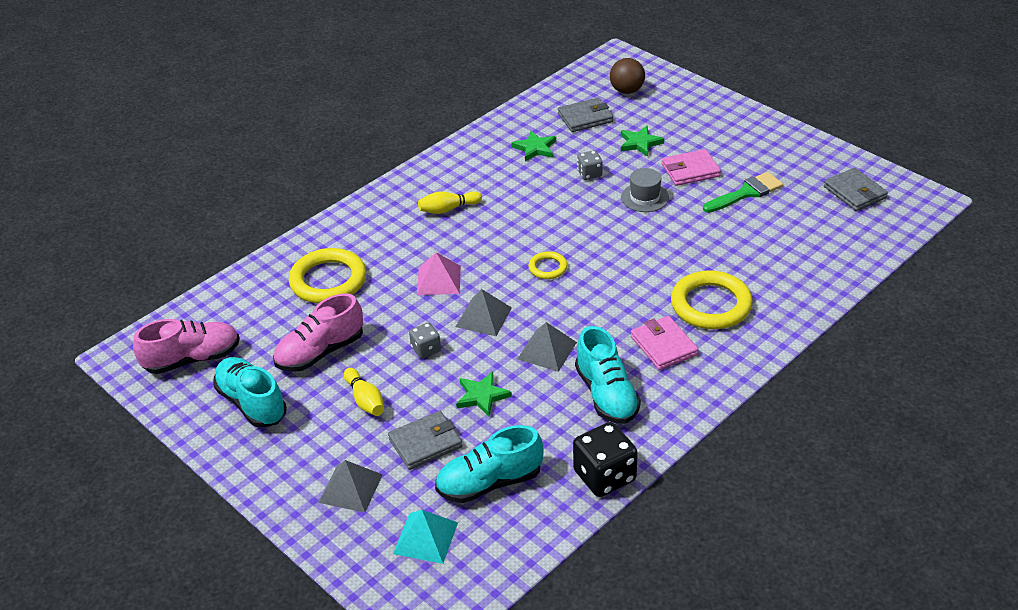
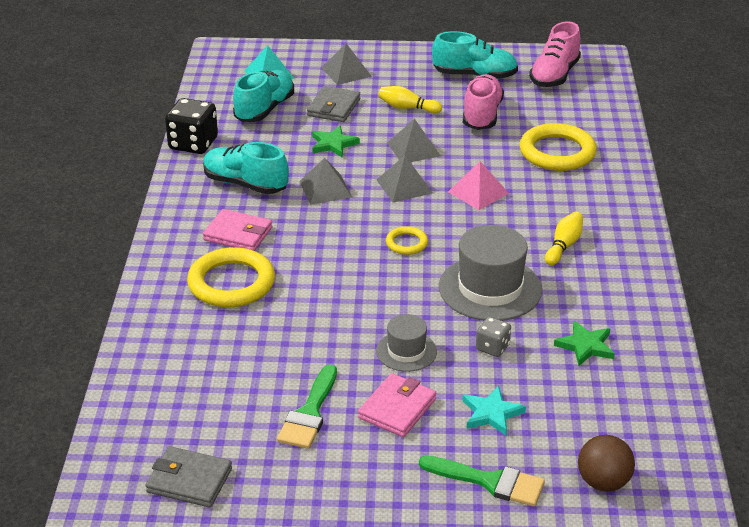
camera: 135 degrees right, 5 degrees down
(426, 349) = (413, 149): grey dice -> grey pyramid
(538, 207) = (490, 288): none -> grey hat
(585, 118) = (592, 413): grey wallet -> none
(639, 143) = (491, 413): green star -> turquoise star
(684, 116) = (490, 481): none -> green brush

